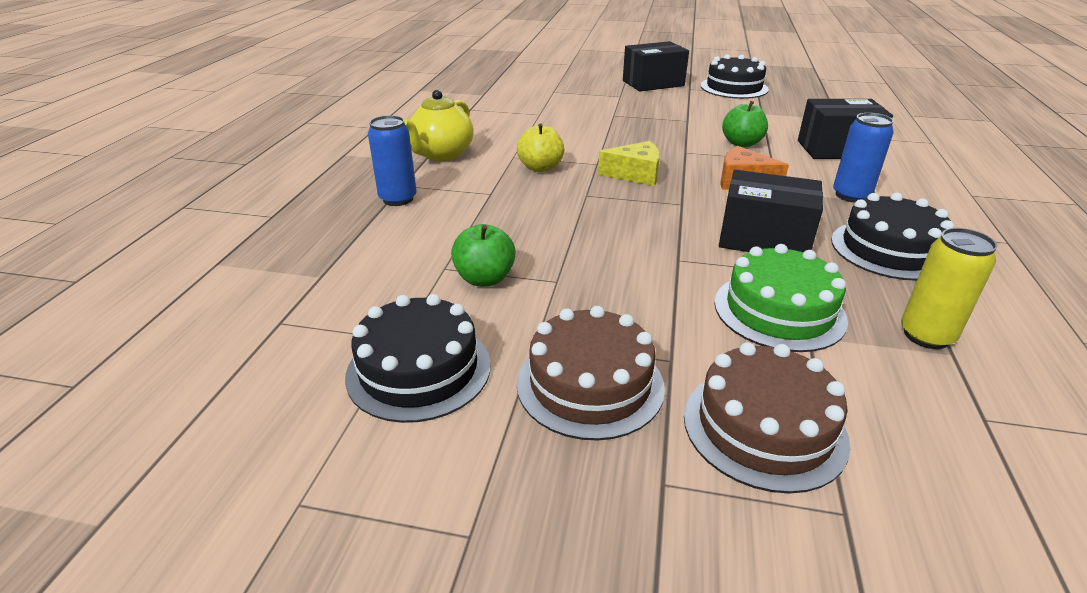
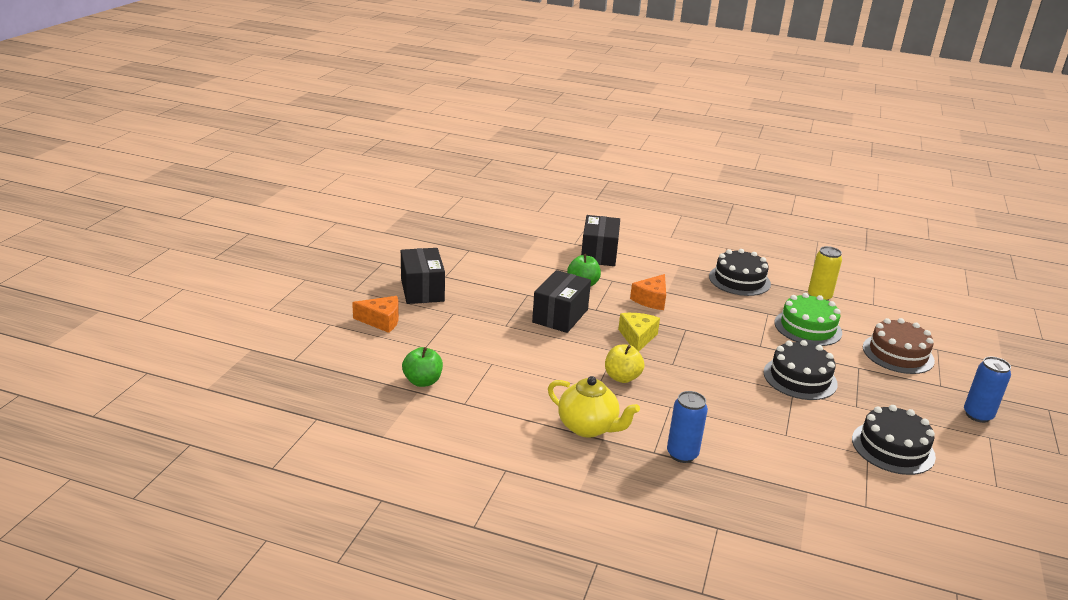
camera: 85 degrees left, 5 degrees down
(485, 279) = (796, 418): green apple -> green apple (422, 381)
(586, 76) = (381, 321): none -> orange cheese
(590, 384) = (885, 394): brown cake -> none
(734, 87) = (451, 256): black cake -> black cake (800, 378)
(764, 239) = (732, 313): black box -> black box (560, 316)
(851, 195) = (672, 270): blue can -> blue can (977, 415)

